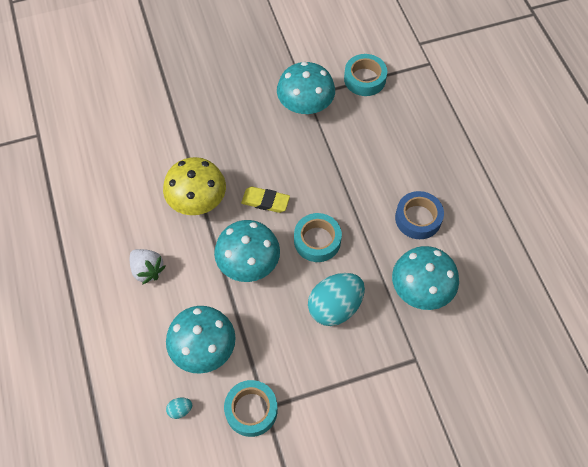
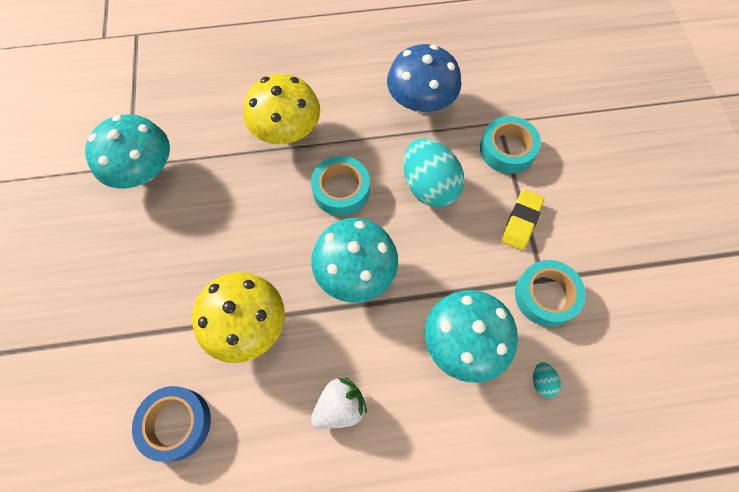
camera: 80 degrees left, 5 degrees up
(265, 201) = (272, 239): yellow eraser -> yellow eraser (521, 221)
(364, 79) = (131, 100): turquoise tape -> turquoise tape (507, 149)
(364, 190) = (287, 130): none -> yellow mushroom
(418, 218) = (336, 87): blue tape -> blue tape (176, 423)
(421, 289) = (421, 101): turquoise mushroom -> blue mushroom

